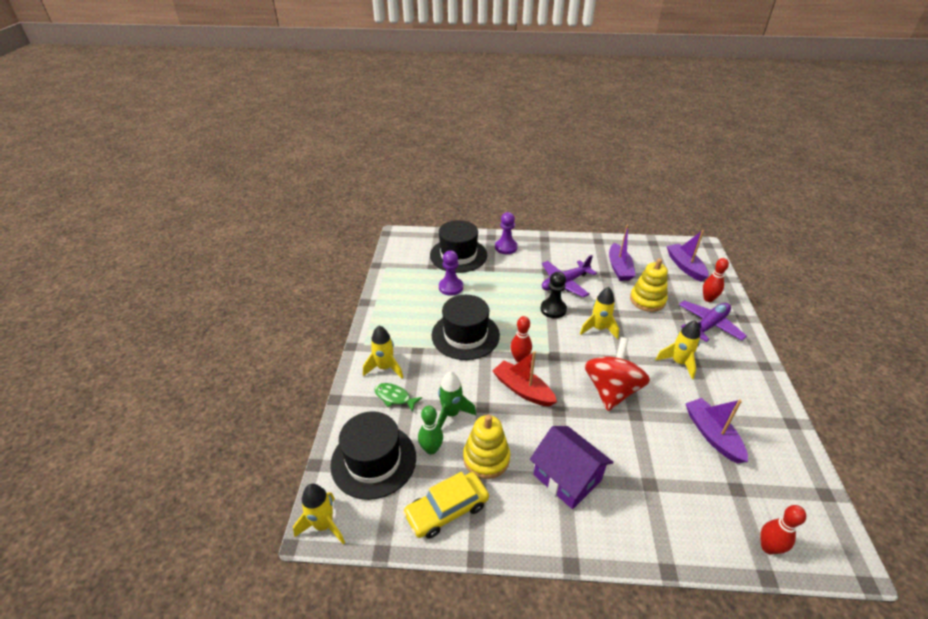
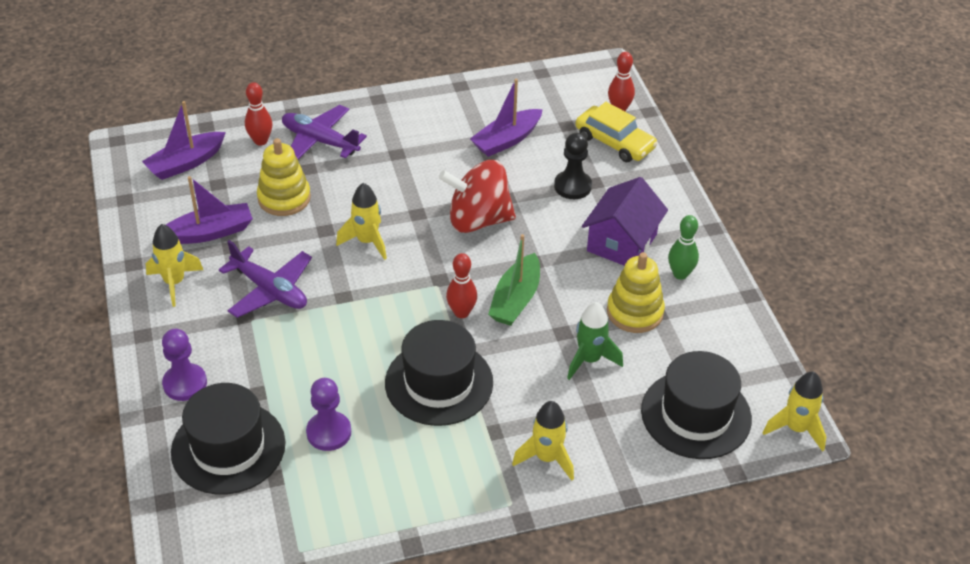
camera: 110 degrees left, 5 degrees up
(394, 397) = (593, 427): green fish -> none
(431, 449) = (650, 364): green bowling pin -> green bowling pin (680, 274)
(447, 510) = (715, 329): yellow car -> yellow car (614, 142)
(522, 389) = (515, 300): red boat -> green boat
(553, 309) = (341, 294): black pawn -> black pawn (572, 186)
(678, 363) = (403, 166): yellow rocket -> yellow rocket (174, 283)

